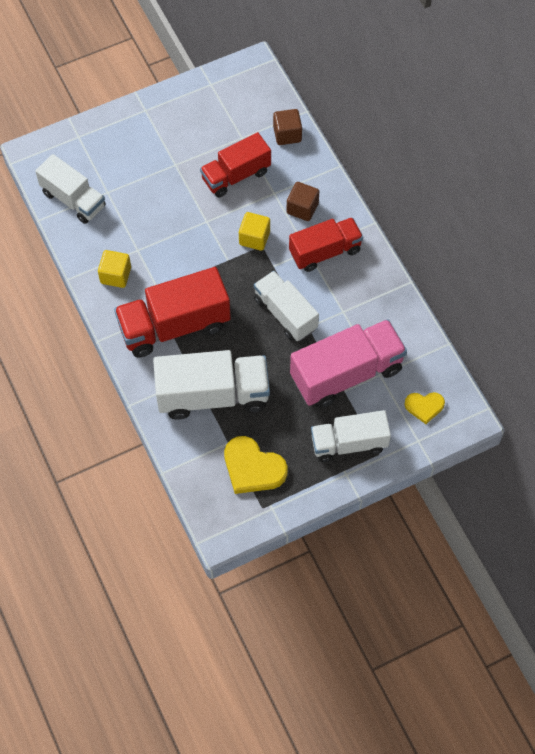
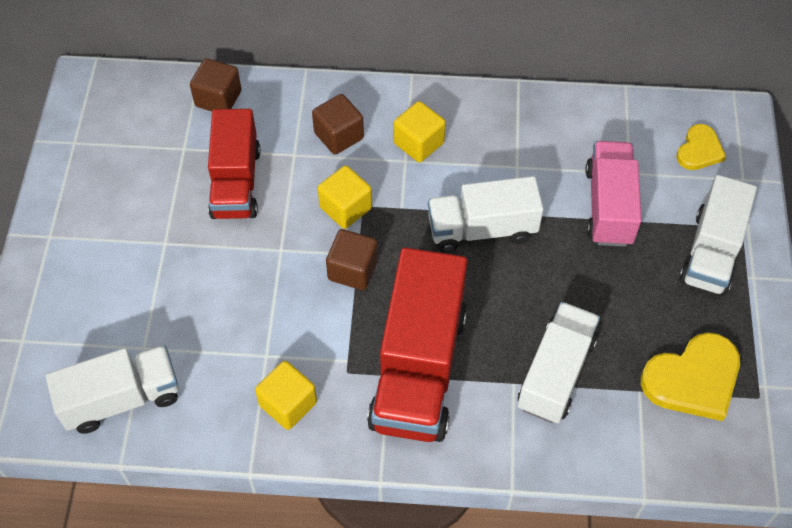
camera: 60 degrees left, 5 degrees down
(213, 395) = (555, 373): white truck -> white truck, size x0.67
(216, 263) = (352, 270): none -> brown cube
(325, 252) = (418, 143): red truck -> yellow cube
(346, 373) = (609, 206): pink truck -> pink truck, size x0.67

